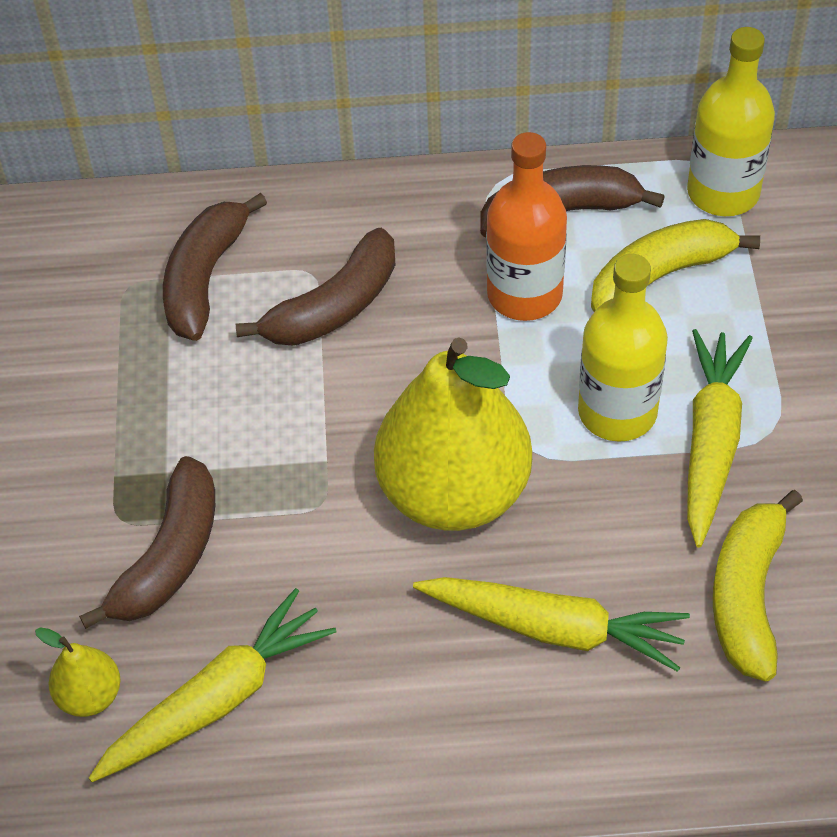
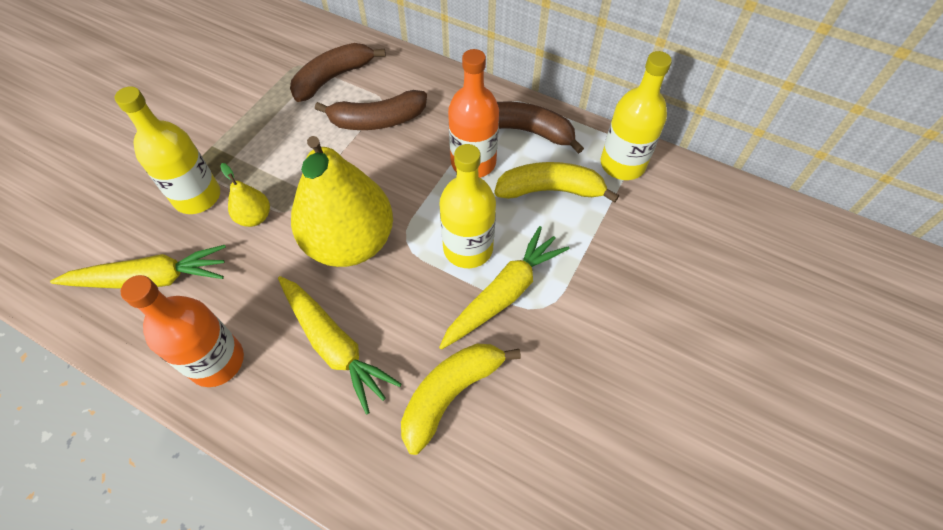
camera: 30 degrees right, 5 degrees up
(90, 695) = (103, 241): yellow pear -> yellow pear (254, 217)
(169, 557) = (197, 197): brown banana -> yellow bottle
(418, 739) = (216, 361): none -> orange bottle

